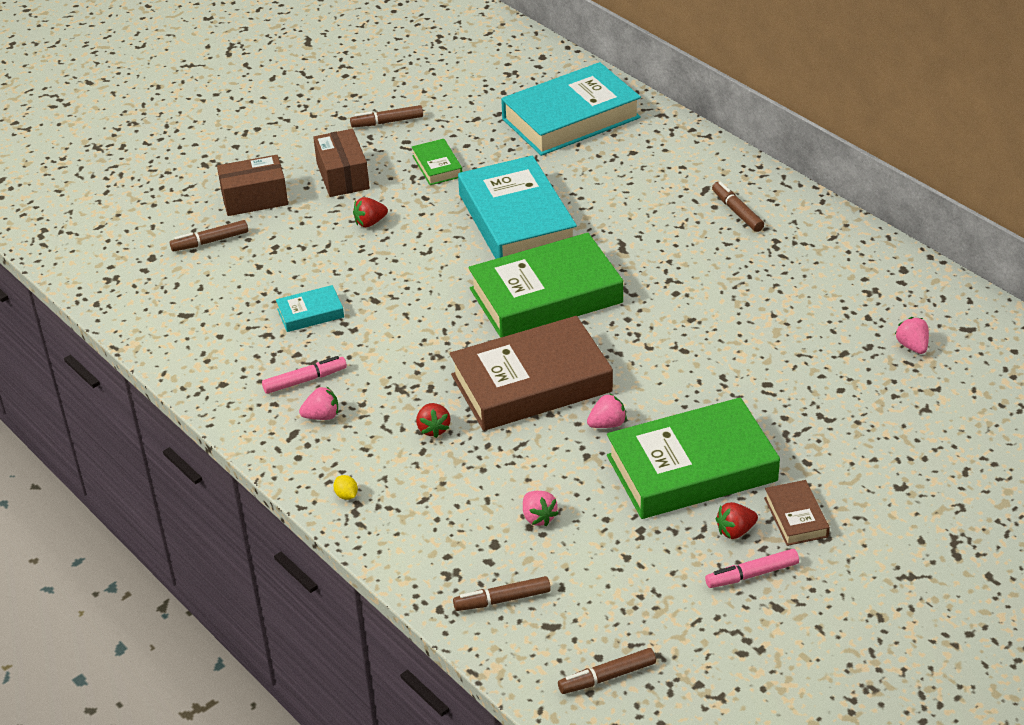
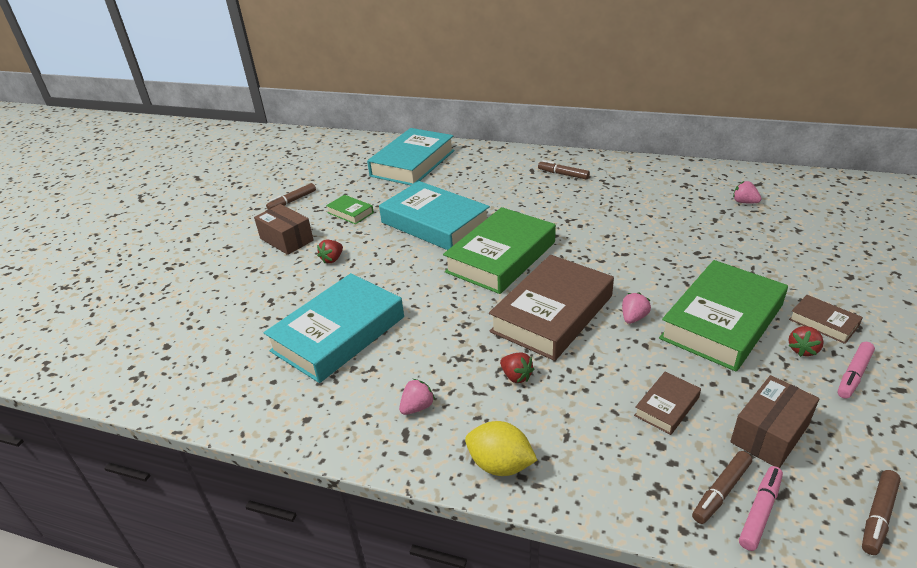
camera: 30 degrees left, 5 degrees down
(210, 241) = (212, 316): brown marker -> none
(254, 198) = (228, 275): brown box -> brown box (769, 433)
(305, 380) = (377, 385): pink marker -> pink marker (760, 511)
(310, 313) = (338, 334): turquoise book -> turquoise book, size x2.23
(346, 495) = (500, 465): yellow lemon -> yellow lemon, size x2.25
(538, 517) = (666, 406): pink strawberry -> brown book

